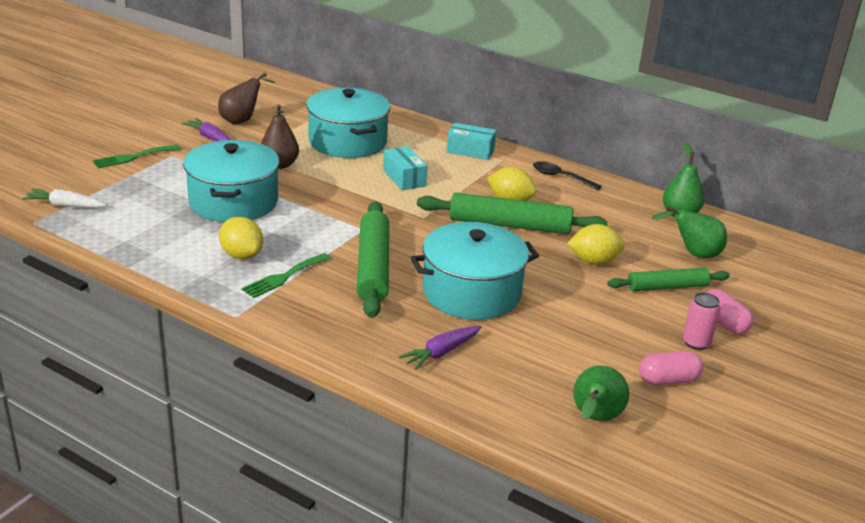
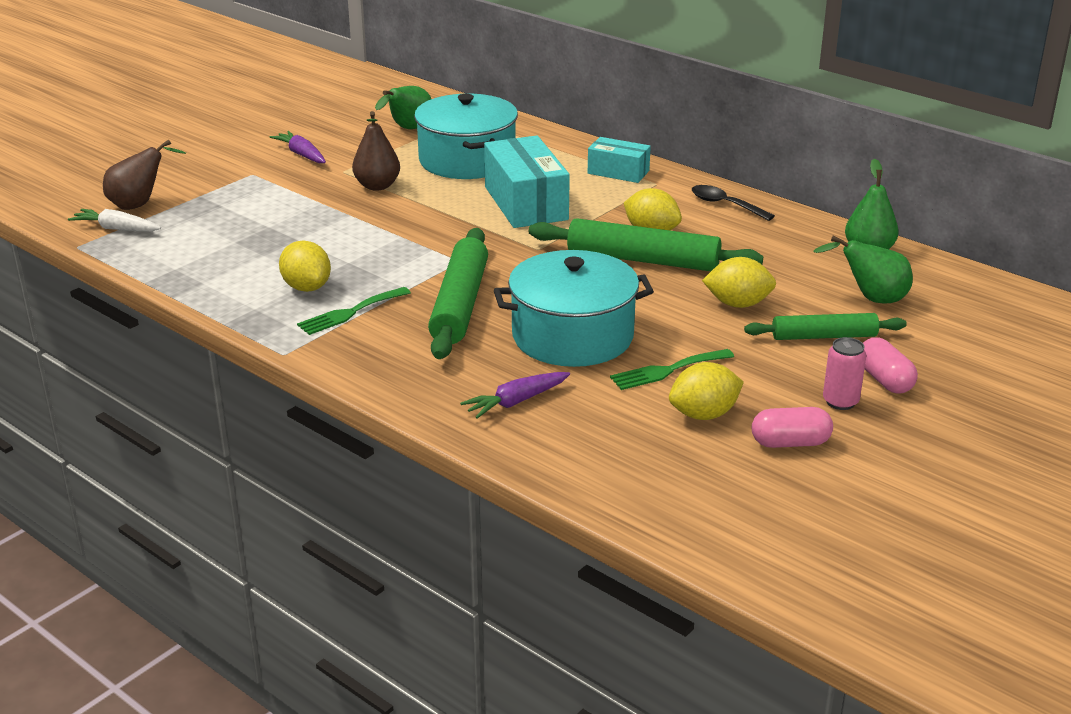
camera: 10 degrees right, 0 degrees up
(133, 157) = (206, 176): green fork -> green fork (667, 370)
(233, 202) = (312, 227): turquoise pot -> none
(242, 120) = (344, 134): brown pear -> brown pear (139, 204)
(404, 178) = (526, 203): turquoise box -> turquoise box, size x1.72
(594, 358) = (704, 414): none -> yellow lemon
(594, 419) = (683, 482): green pear -> green pear (408, 129)

